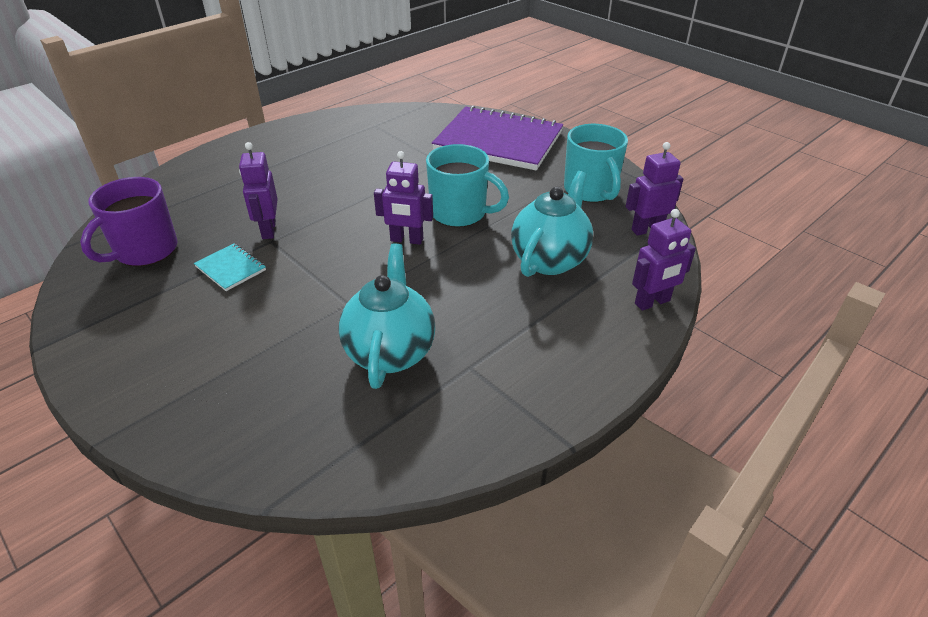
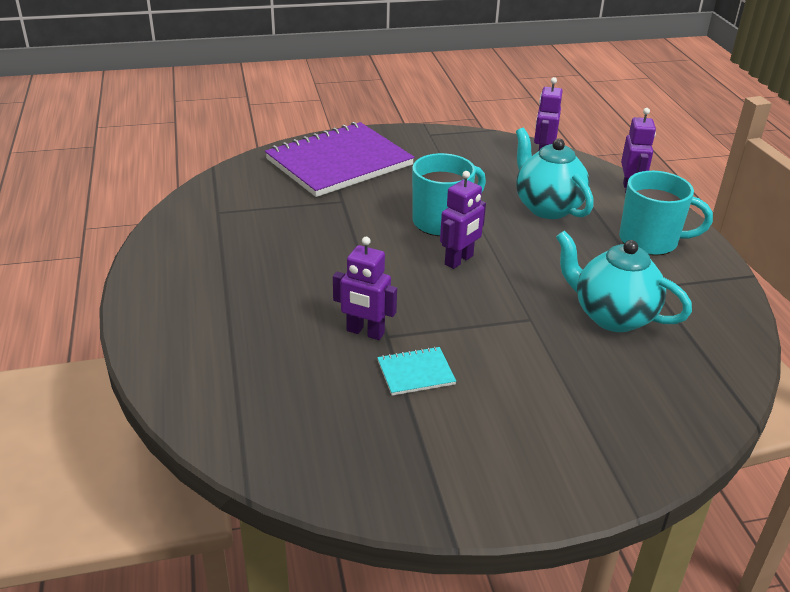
camera: 60 degrees left, 5 degrees down
(145, 251) = (324, 427): purple mug -> none
(590, 191) = (467, 155): turquoise mug -> turquoise mug (650, 241)

